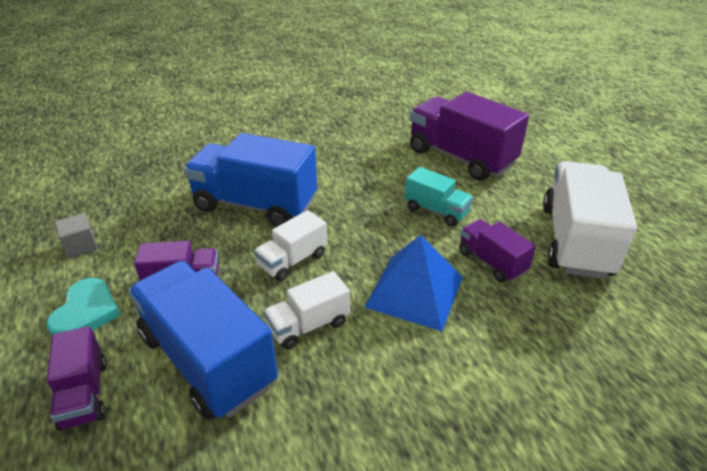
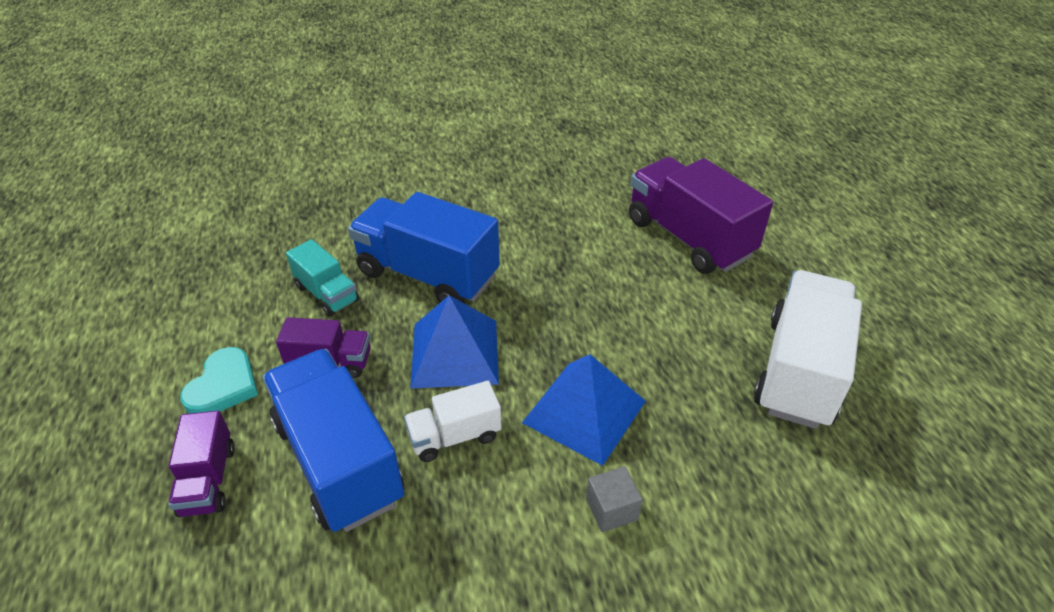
camera: 10 degrees right, 5 degrees up
(81, 246) = (229, 304): grey cube -> grey cube (611, 509)
(292, 260) = (454, 353): white truck -> blue pyramid
(436, 211) = (638, 309): turquoise truck -> turquoise truck (327, 294)
(491, 262) = (686, 386): purple truck -> none

